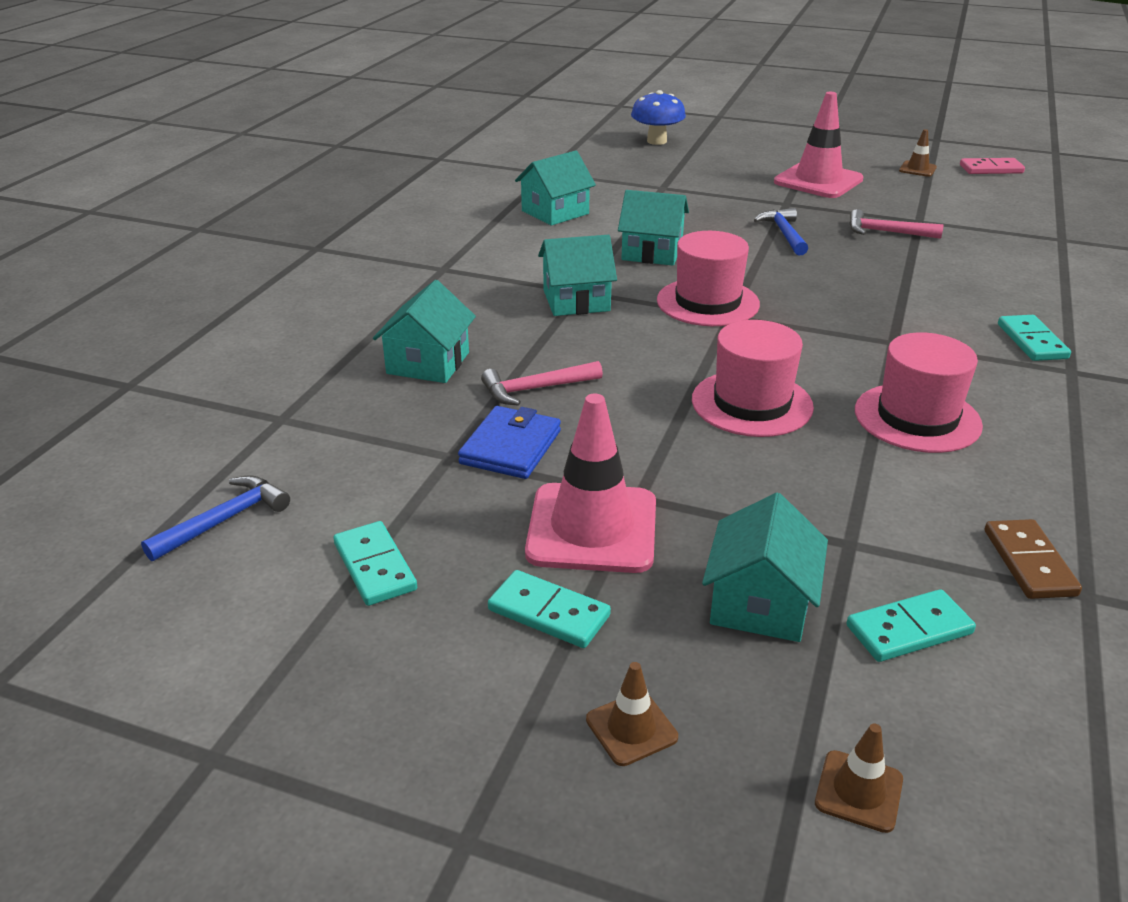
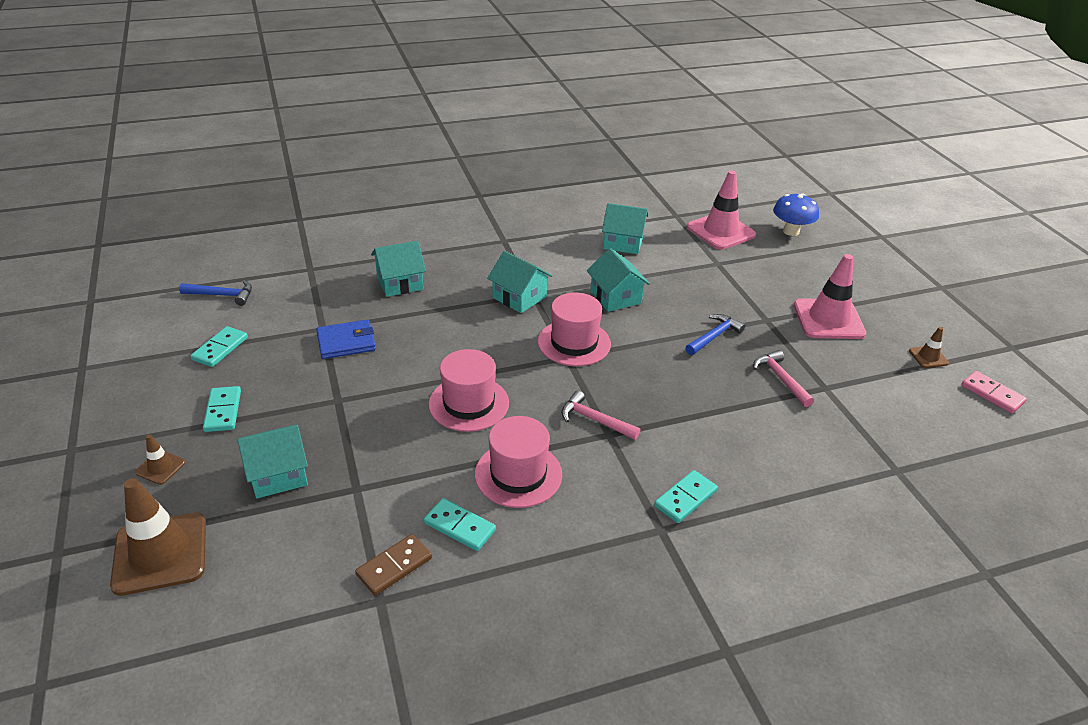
camera: 50 degrees right, 5 degrees up
(536, 389) = (408, 326): pink hammer -> pink hammer (595, 420)
(592, 528) = (298, 396): pink traffic cone -> pink traffic cone (720, 231)
(858, 791) = (160, 553): brown traffic cone -> brown traffic cone, size x2.14
(909, 630) = (294, 535): turquoise domino -> turquoise domino (459, 527)

